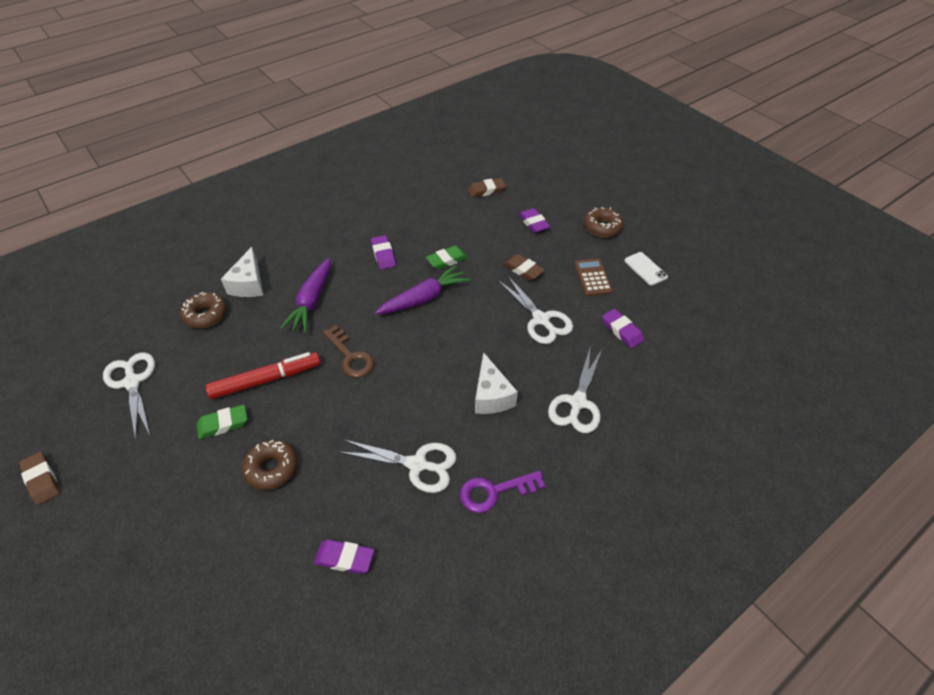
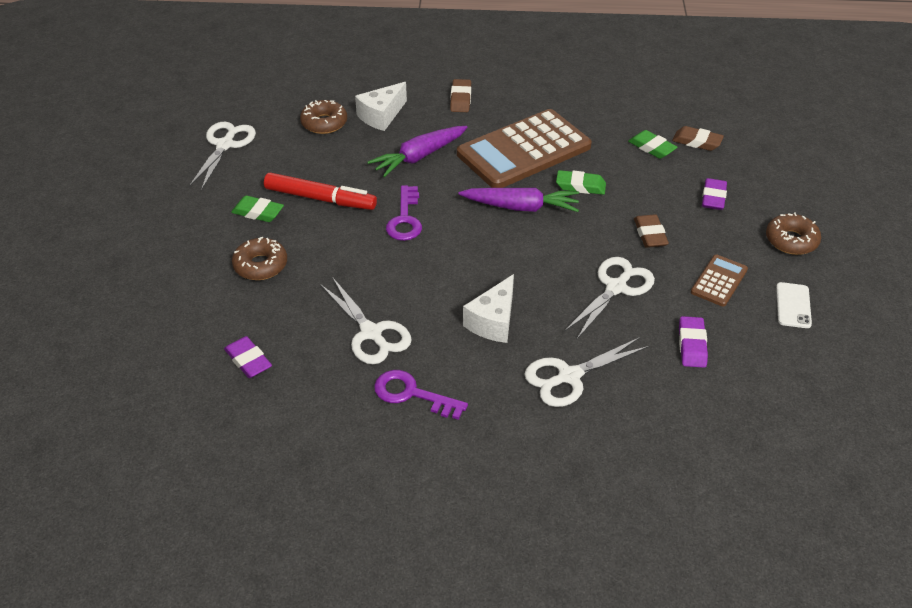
camera: 40 degrees right, 5 degrees down
(42, 480) = (110, 178): brown eraser -> brown eraser (460, 99)
(350, 356) = (405, 219): brown key -> purple key
(383, 255) = (524, 150): purple eraser -> brown calculator
(464, 209) = (651, 148): none -> green eraser
(541, 319) = (616, 287): white scissors -> white scissors turned 150 degrees counterclockwise

